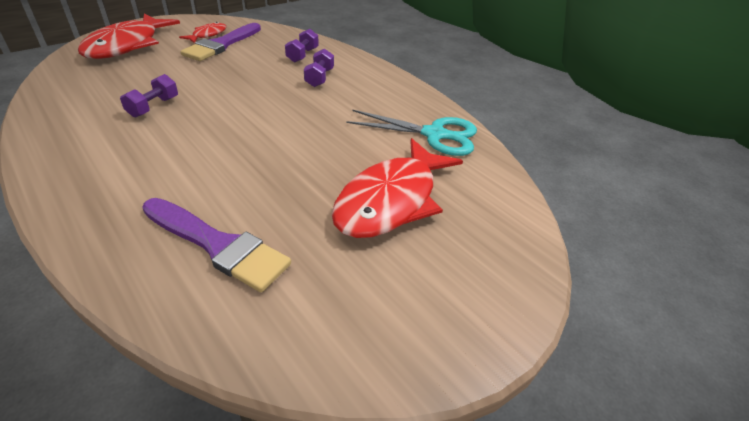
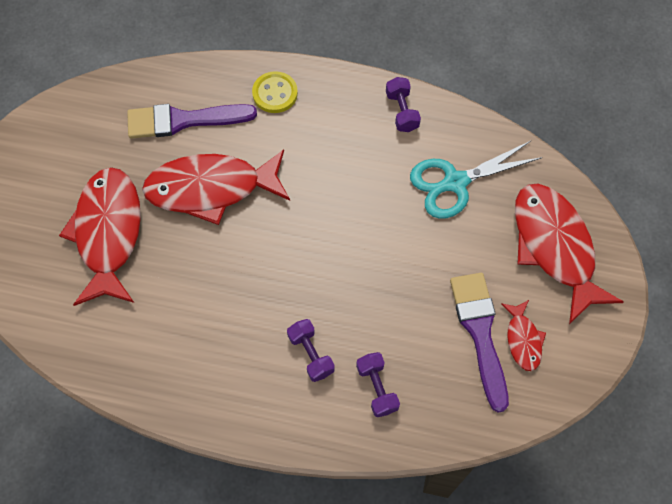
camera: 145 degrees right, 25 degrees up
(107, 210) = (275, 93): none -> yellow button
(153, 107) = (387, 188): purple dumbbell -> purple dumbbell (401, 111)
(269, 178) = (211, 188): none -> red fish
(435, 135) = (126, 344): turquoise scissors -> turquoise scissors (454, 183)

